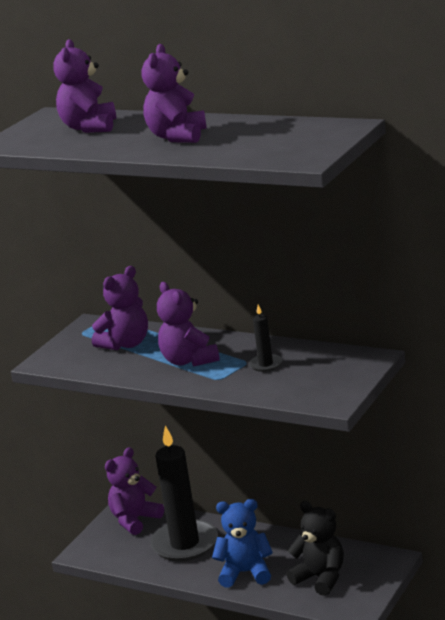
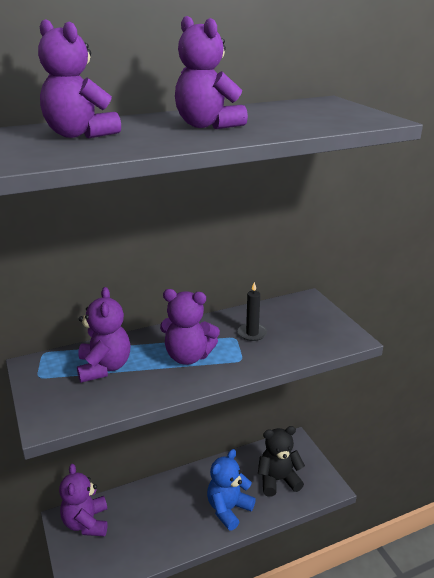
camera: 55 degrees left, 5 degrees up
(185, 544) = (154, 516): black candle -> none

